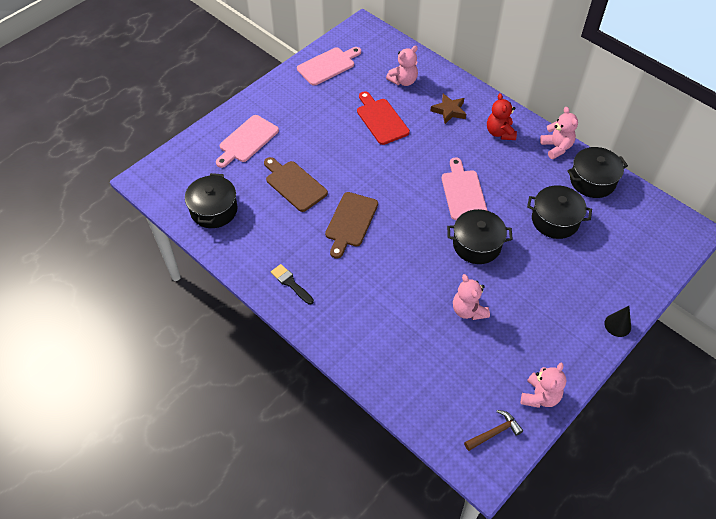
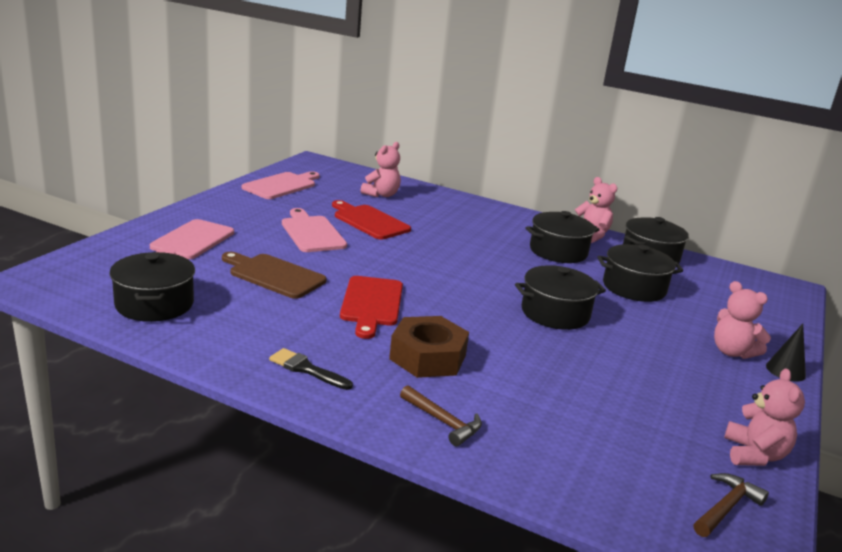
camera: 20 degrees left, 30 degrees down
(351, 222) = (372, 304): brown cutting board -> red cutting board
(356, 339) = (442, 422): none -> brown hammer
(369, 280) = (427, 357): none -> brown nut
(449, 111) = (449, 213): brown star -> none
(463, 192) = (507, 272): pink cutting board -> pink cutting board (311, 233)
(468, 310) = (587, 374): pink teddy bear -> pink teddy bear (732, 352)
(500, 133) = (519, 227): red teddy bear -> none
(517, 169) = (558, 251): none -> black pot

